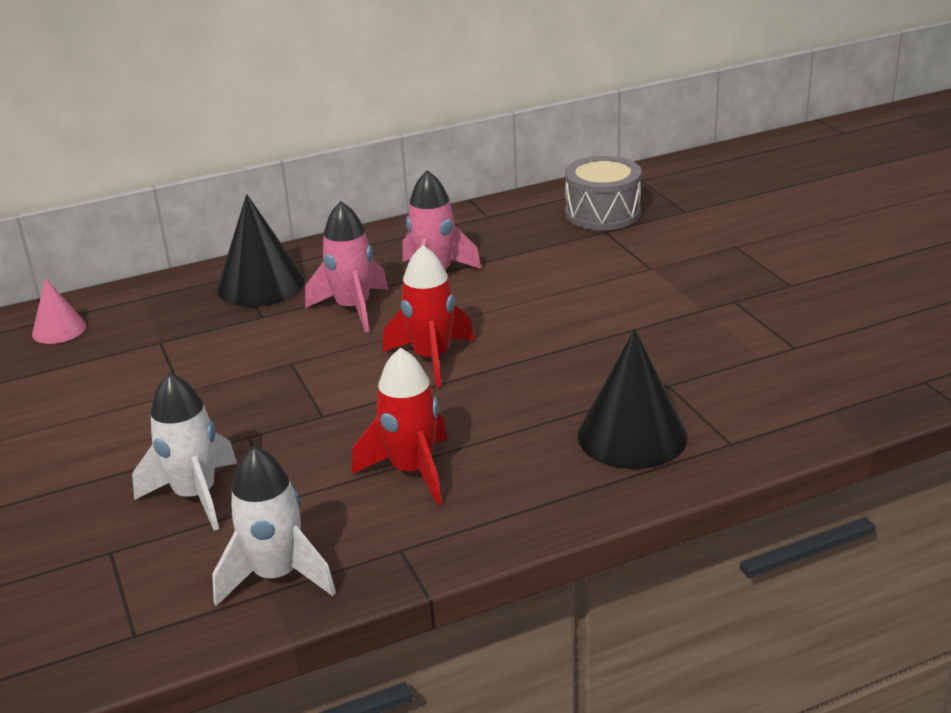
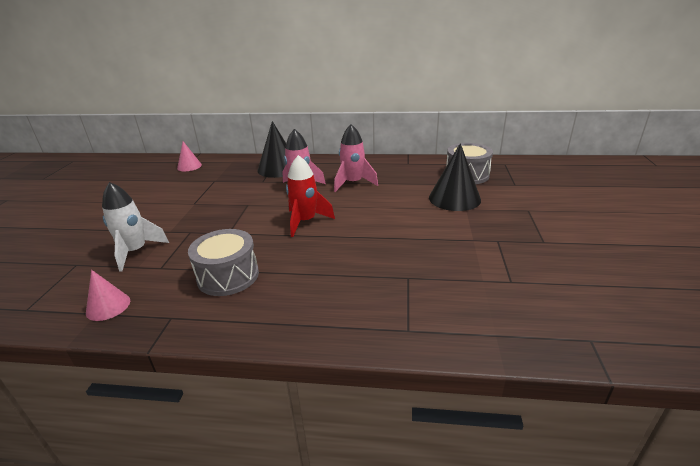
camera: 30 degrees right, 0 degrees up
(276, 576) = (108, 306): white rocket -> pink cone
(412, 471) = (228, 276): red rocket -> grey drum
(632, 435) = (355, 300): black cone -> black cone (454, 198)

